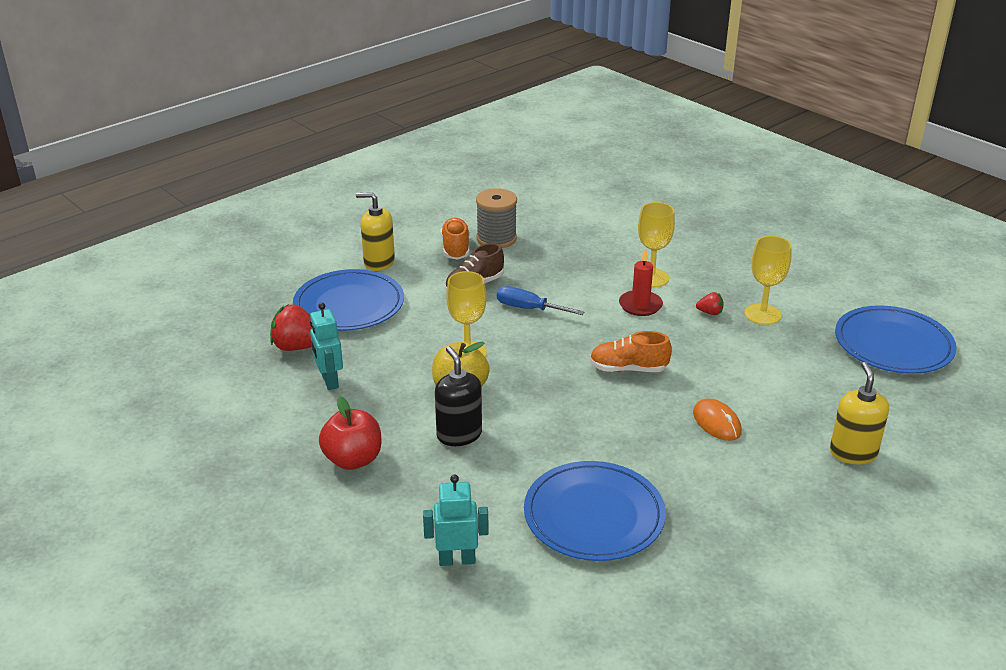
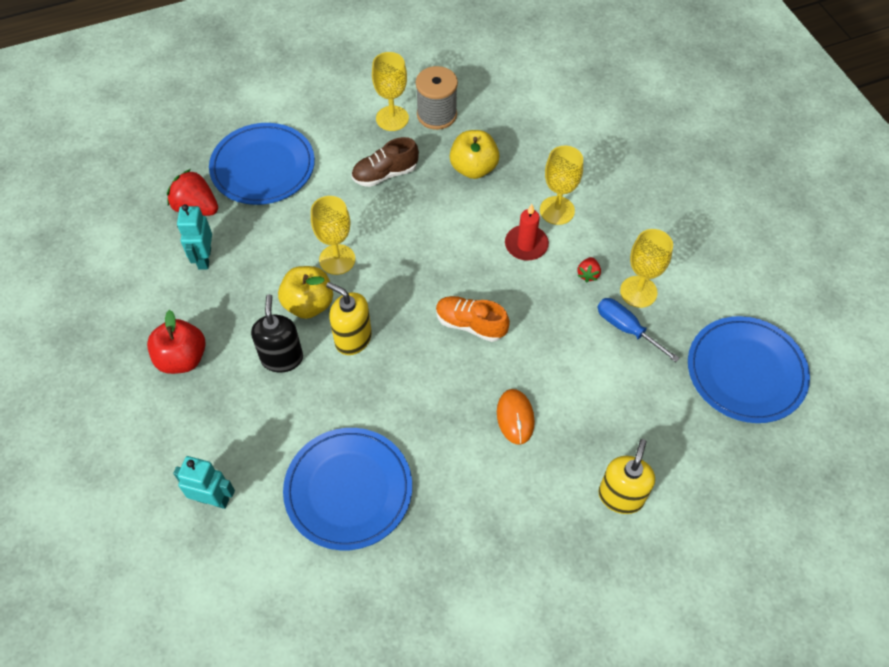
camera: 20 degrees right, 25 degrees up
(379, 262) = (314, 118): yellow soap dispenser -> yellow soap dispenser (353, 339)
(455, 248) = (392, 118): orange shoe -> yellow goblet
(529, 309) = (420, 219): blue screwdriver -> blue screwdriver (626, 329)
(555, 266) = (473, 168): none -> yellow apple
(710, 312) = (588, 274): red strawberry -> red strawberry turned 75 degrees clockwise

